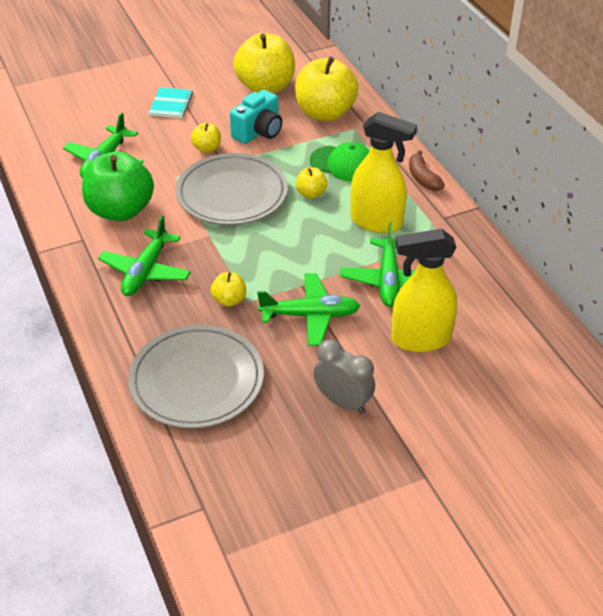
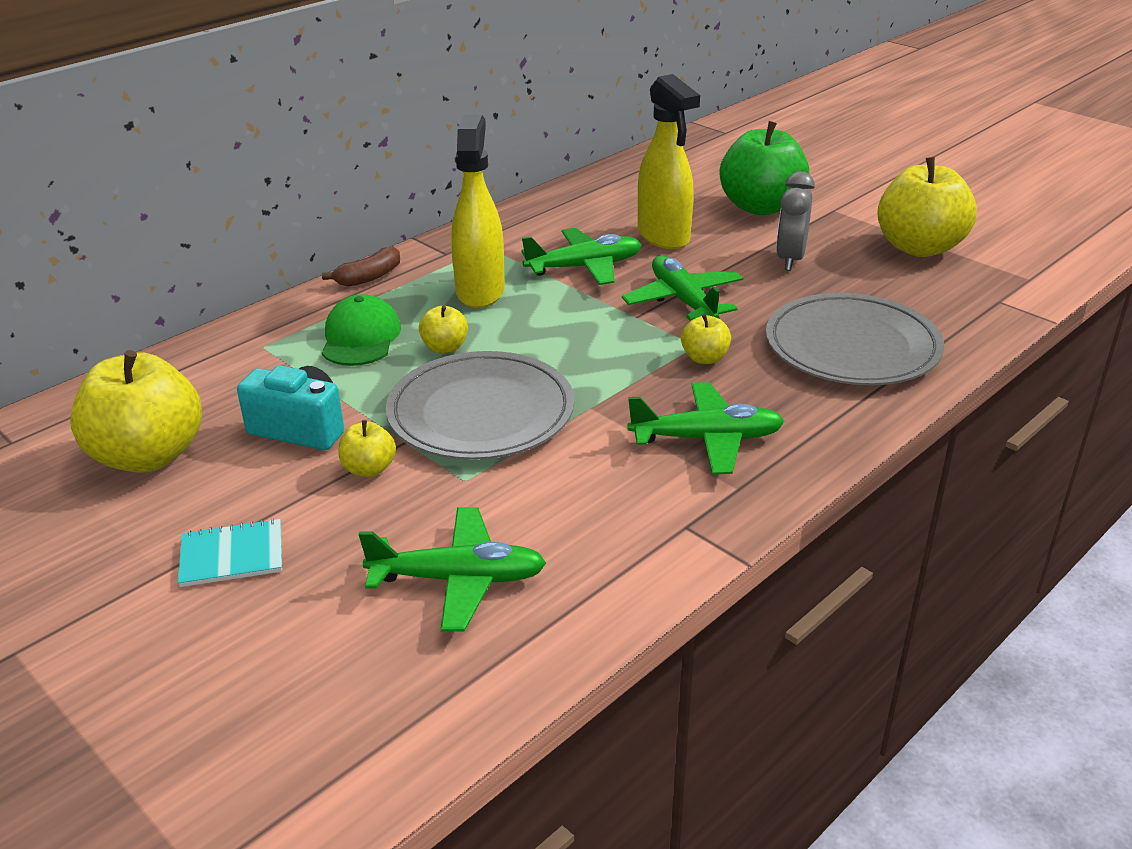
camera: 110 degrees left, 10 degrees down
(121, 210) = (588, 510): green apple -> green apple (760, 207)
(325, 113) = (224, 378): yellow apple -> yellow apple (919, 247)

